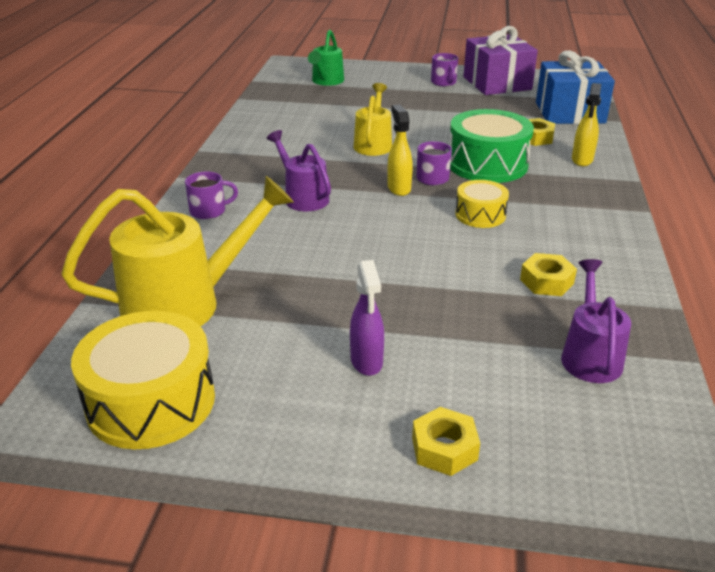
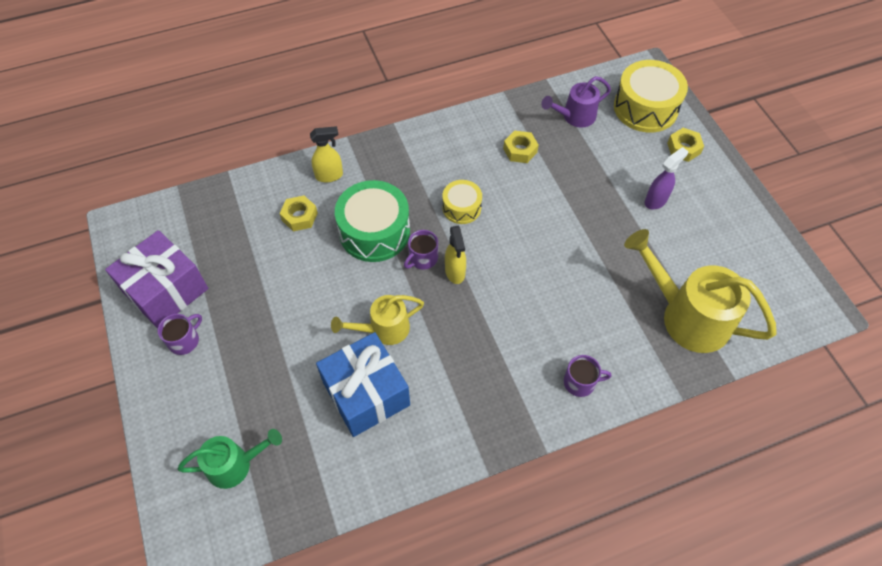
camera: 120 degrees left, 25 degrees up
(151, 402) = (763, 275): yellow drum -> yellow drum (645, 108)
(209, 211) = (580, 382): purple mug -> purple mug turned 135 degrees clockwise
(302, 197) = (513, 330): purple watering can -> none
(399, 188) = (455, 272): yellow spray bottle -> yellow spray bottle turned 60 degrees counterclockwise
(569, 113) = (225, 209): blue gift -> blue gift (366, 393)

